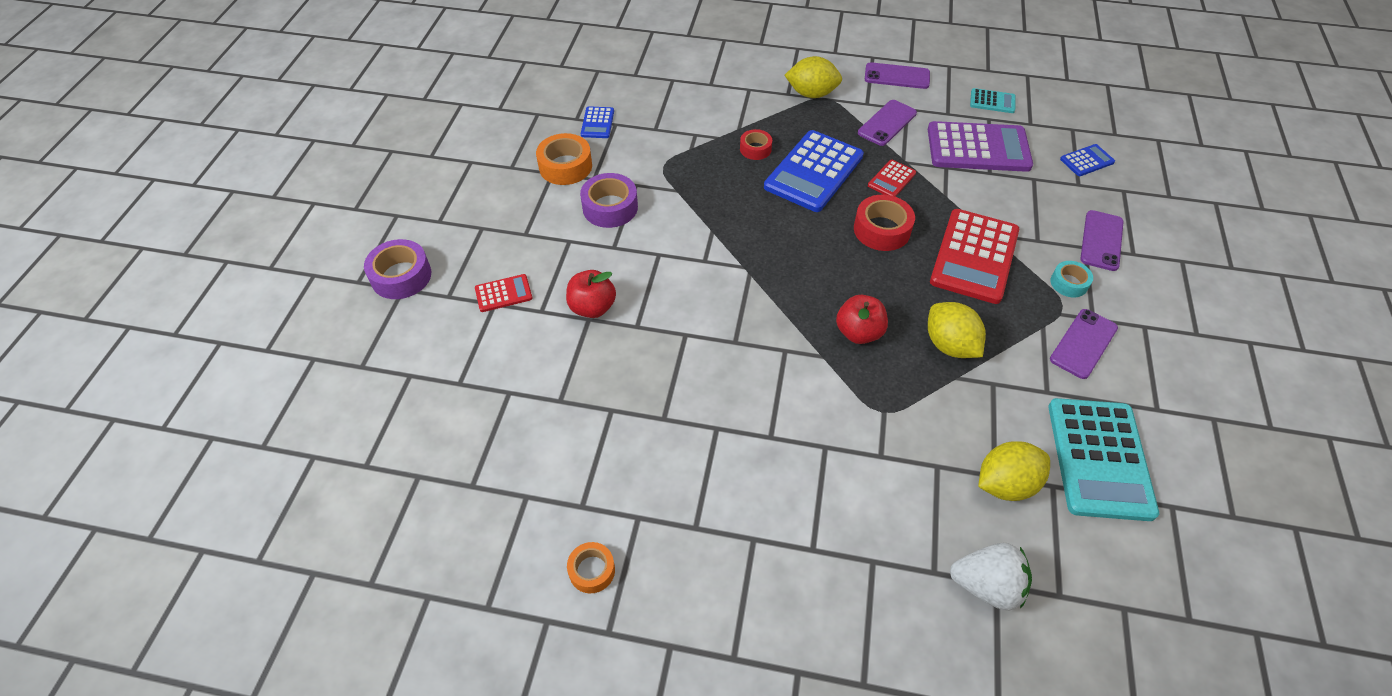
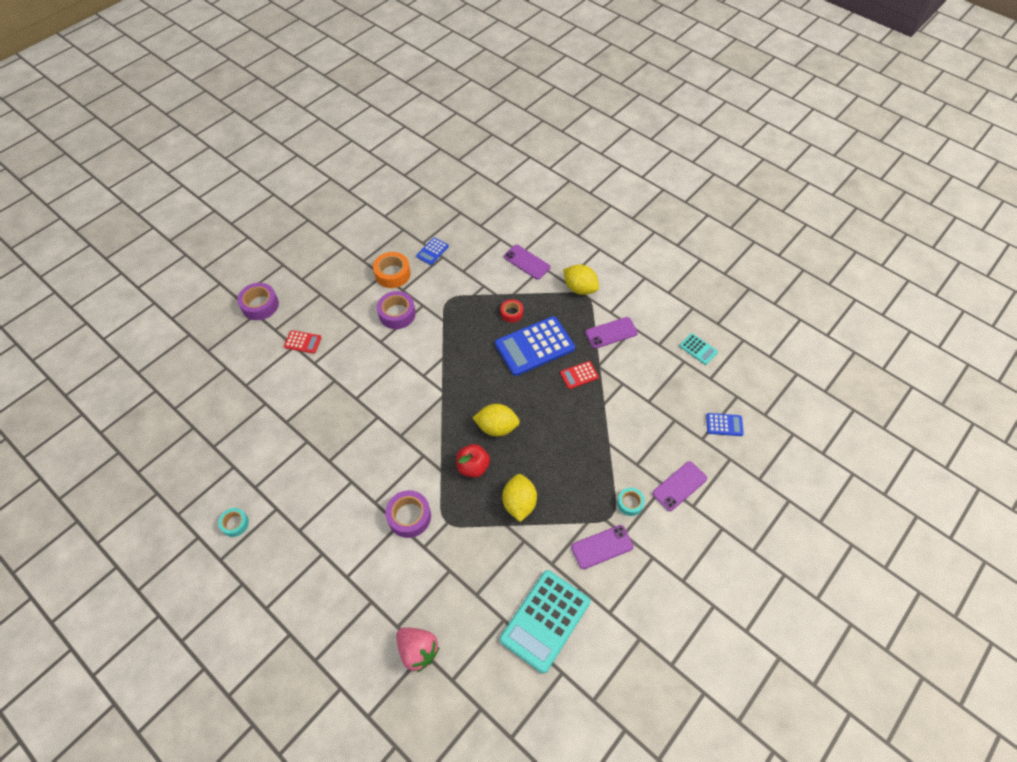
camera: 30 degrees right, 5 degrees up
(592, 307) = (341, 374): red apple -> none
(592, 570) = (235, 524): orange tape -> turquoise tape
(831, 430) = (409, 516): none -> purple tape
(882, 230) = (543, 407): red tape -> none
(897, 76) = (648, 300): purple phone -> purple phone (527, 262)
(974, 256) = (585, 454): red calculator -> none
(978, 148) = (656, 379): purple calculator -> none
(986, 585) = (418, 650): white strawberry -> pink strawberry
(1005, 484) = (477, 602): yellow lemon -> yellow lemon (496, 427)

